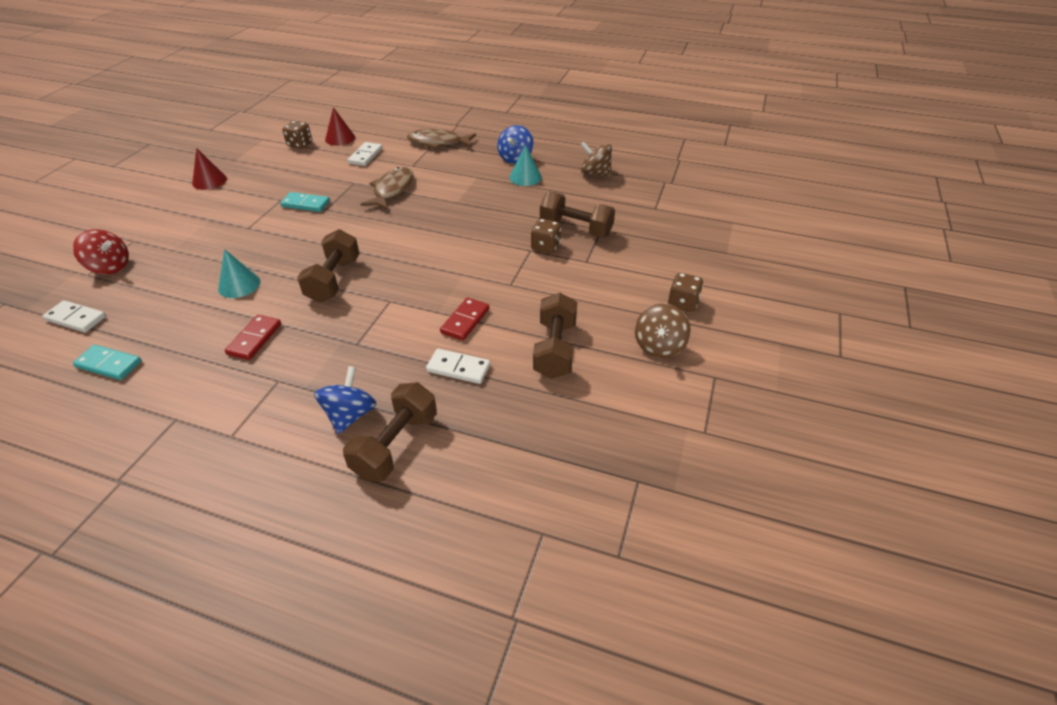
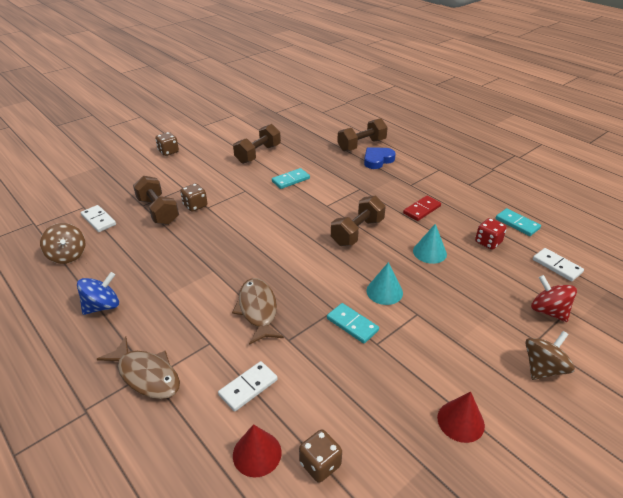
camera: 150 degrees left, 5 degrees down
(161, 321) = (488, 242): none -> red dice
(350, 415) = (377, 160): blue spinning top -> blue heart
(392, 190) = (258, 310): brown fish -> brown fish turned 120 degrees clockwise
(458, 368) = (313, 161): white domino -> white domino (98, 220)
(465, 321) = (290, 180): red domino -> turquoise domino
(525, 177) = (127, 275): turquoise cone -> turquoise cone (384, 291)
(659, 346) = (208, 140): brown spinning top -> brown spinning top (543, 368)

